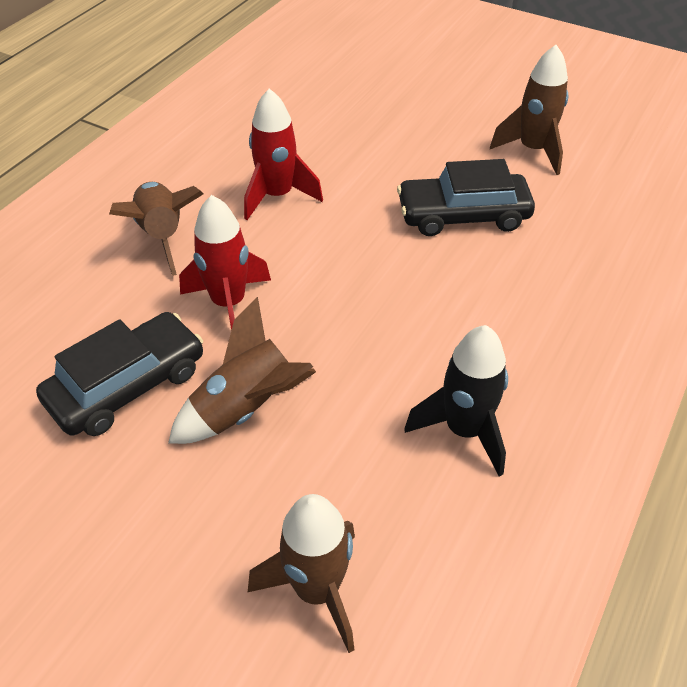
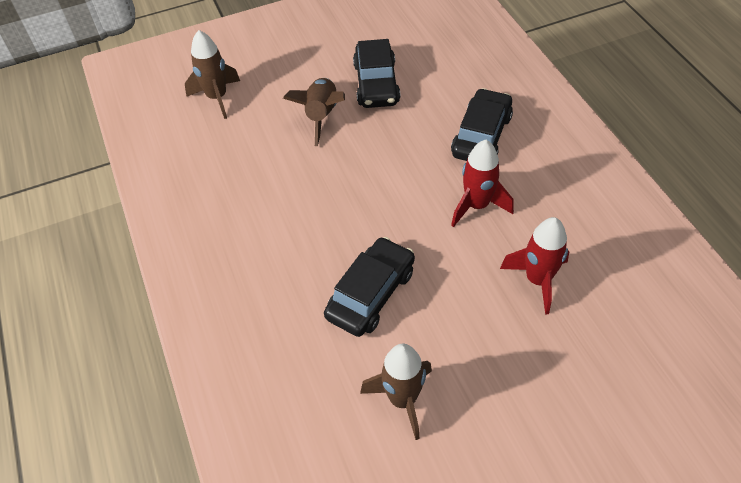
camera: 130 degrees right, 5 degrees up
(162, 236) = (481, 135): brown rocket -> black car
(229, 304) = (397, 139): red rocket -> red rocket (537, 280)
(464, 430) = (228, 184): black rocket -> none

